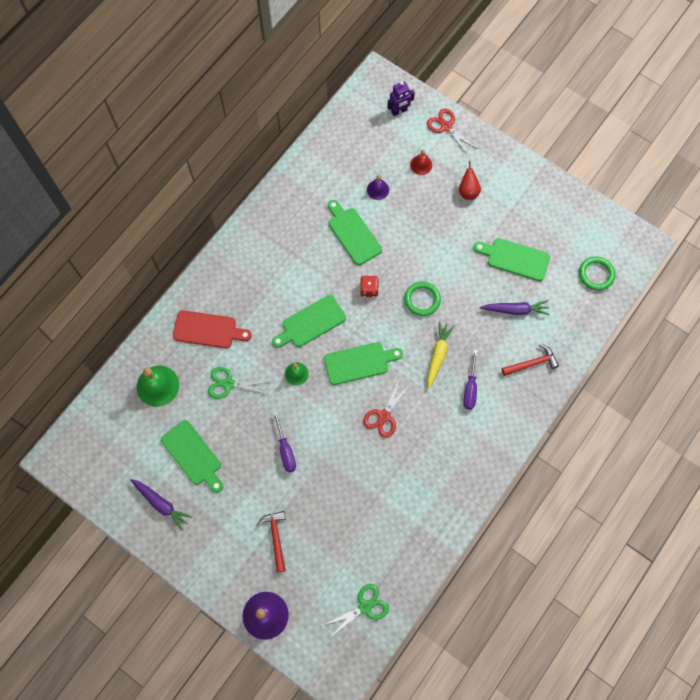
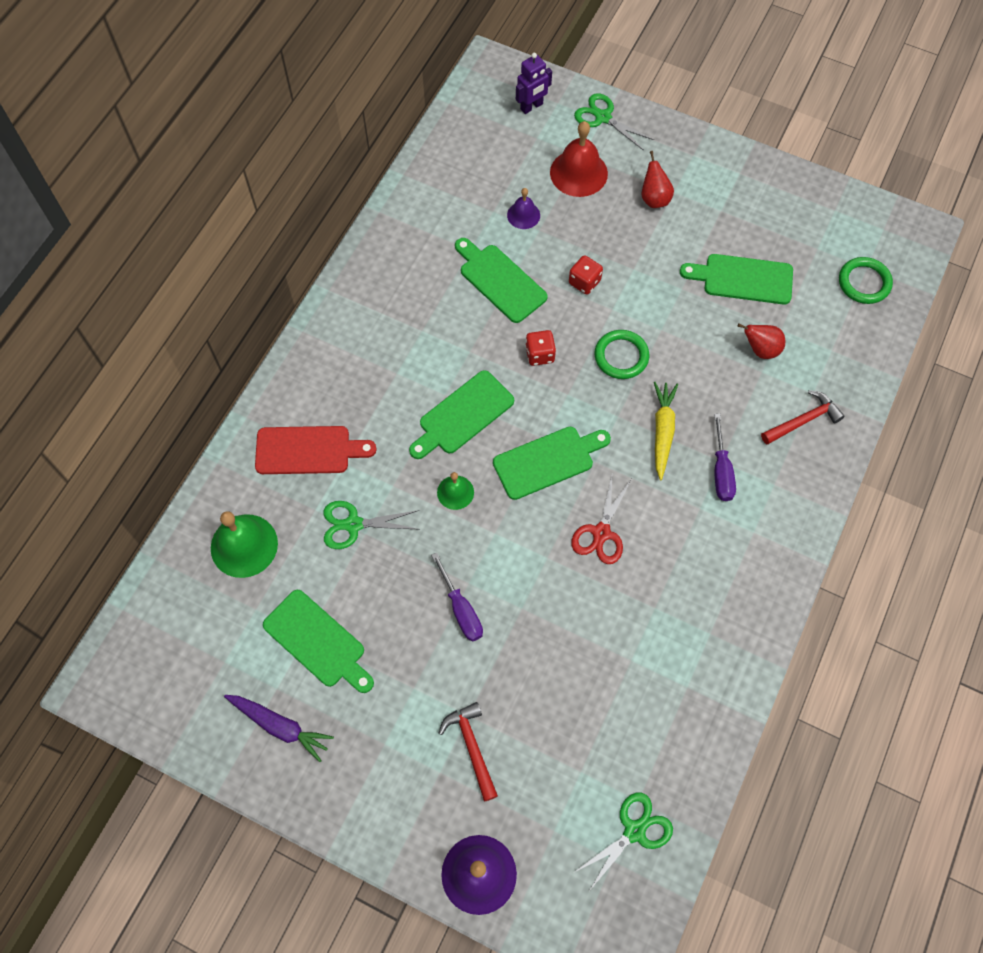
camera: 10 degrees left, 5 degrees down
(408, 244) = (584, 282): none -> red dice
(421, 165) = (578, 173): red bell -> red bell, size x1.77
(446, 126) = (603, 117): red scissors -> green scissors
(515, 310) = (760, 349): purple carrot -> red pear

